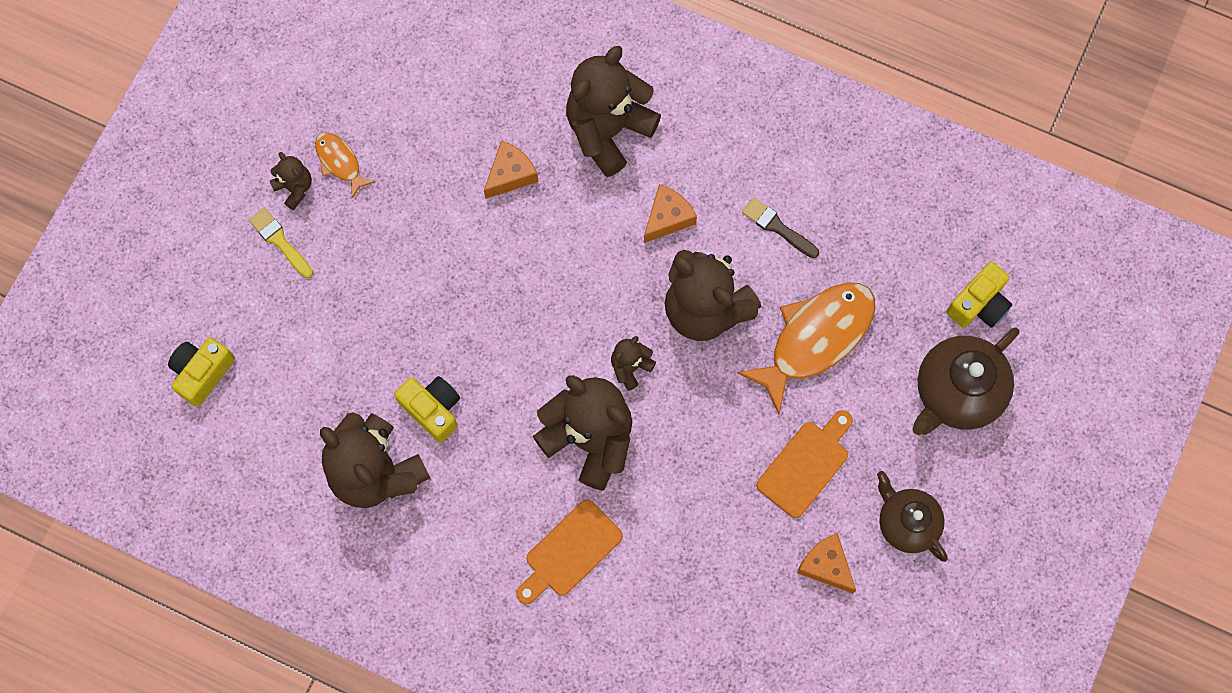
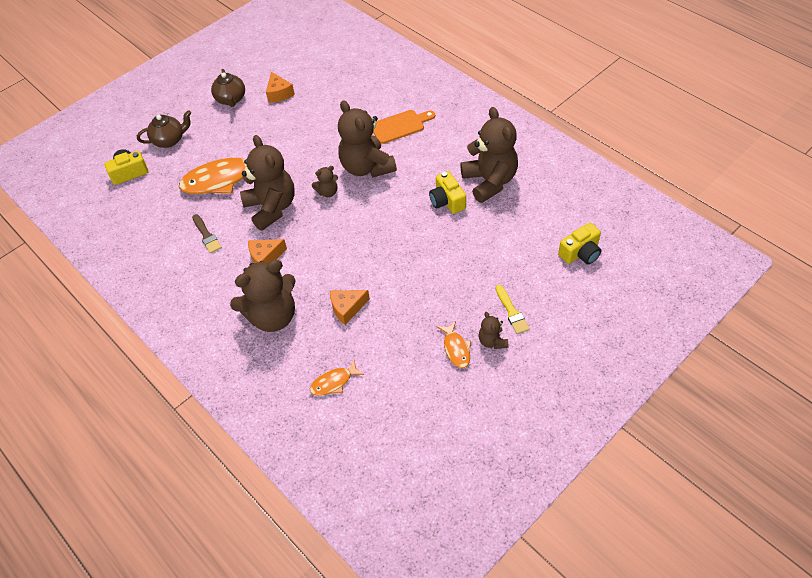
camera: 155 degrees left, 20 degrees down
(482, 66) = (334, 382): none -> orange fish
(806, 465) = (263, 131): orange cutting board -> none
(956, 393) = (170, 140): brown teapot -> brown teapot, size x0.67

